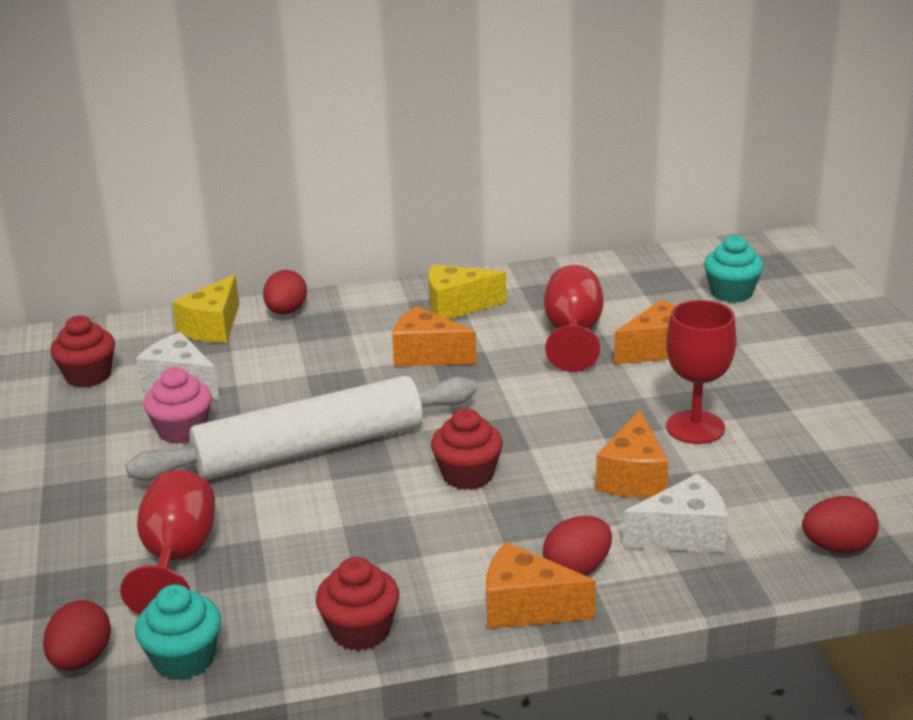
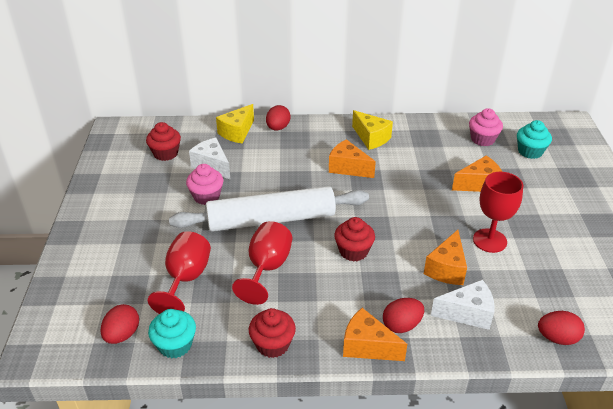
camera: 10 degrees right, 10 degrees up
(456, 306) = (371, 138): yellow cheese -> yellow cheese turned 135 degrees counterclockwise
(573, 334) = (432, 166): red goblet -> red goblet (267, 268)
(648, 285) = (482, 139): none -> pink cupcake

